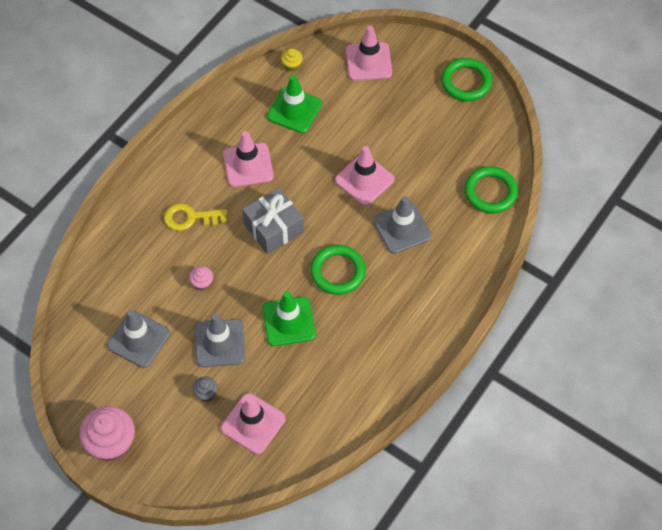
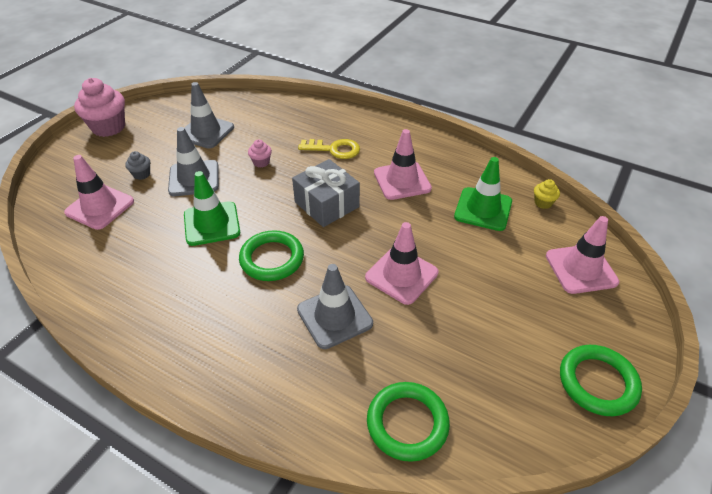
camera: 85 degrees right, 15 degrees down
(190, 218) = (334, 149): yellow key -> yellow key turned 105 degrees clockwise

